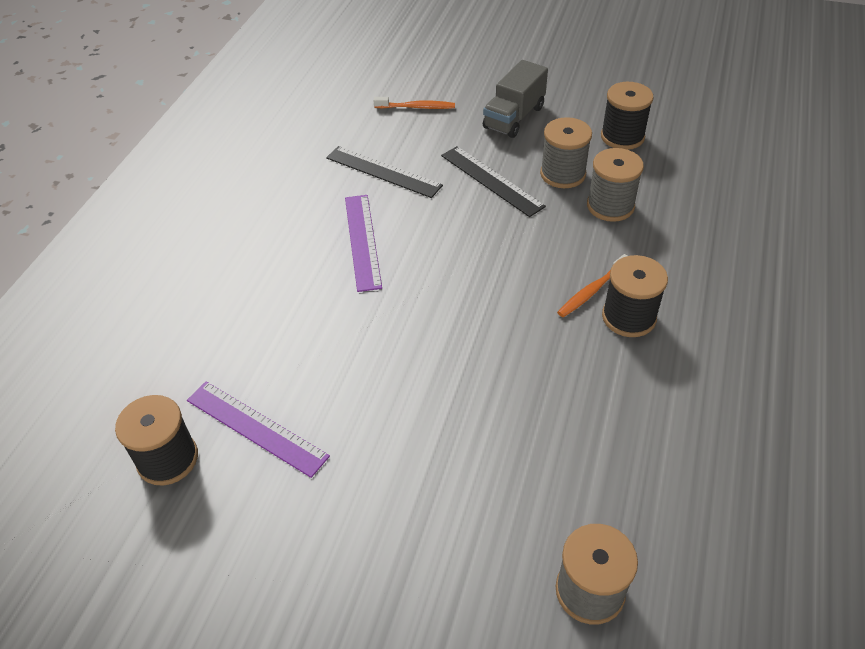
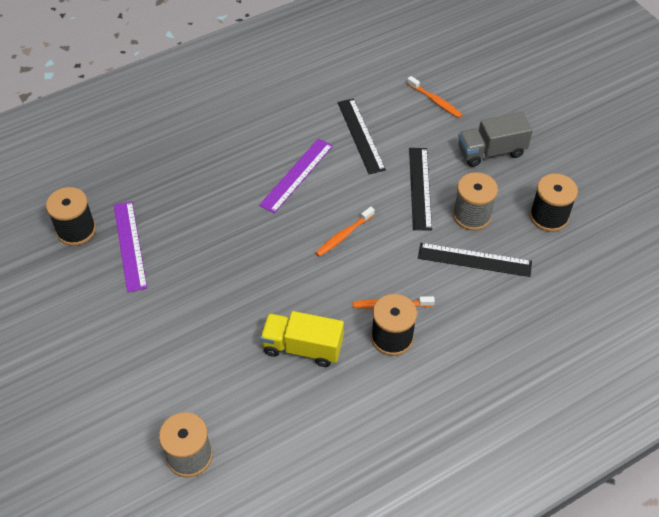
camera: 40 degrees right, 5 degrees up
(474, 262) = (344, 235): none -> orange toothbrush
(563, 388) = (302, 347): none -> yellow truck
(610, 206) = (474, 259): grey spool -> black ruler

